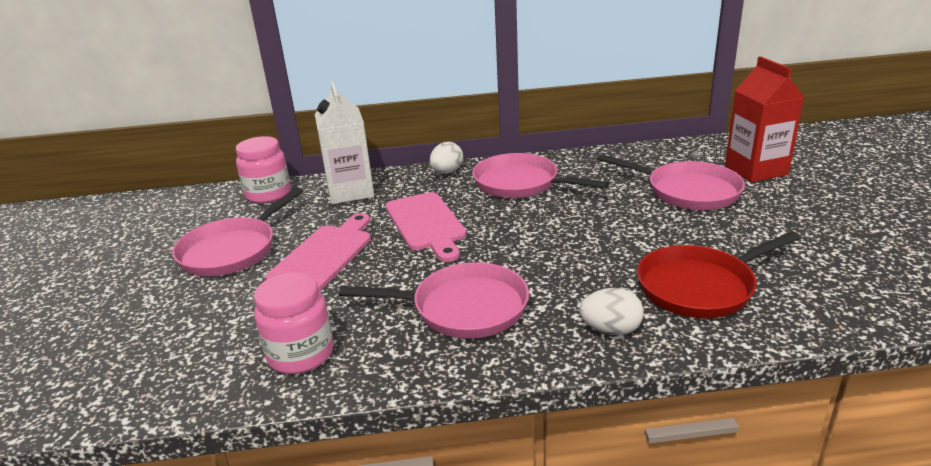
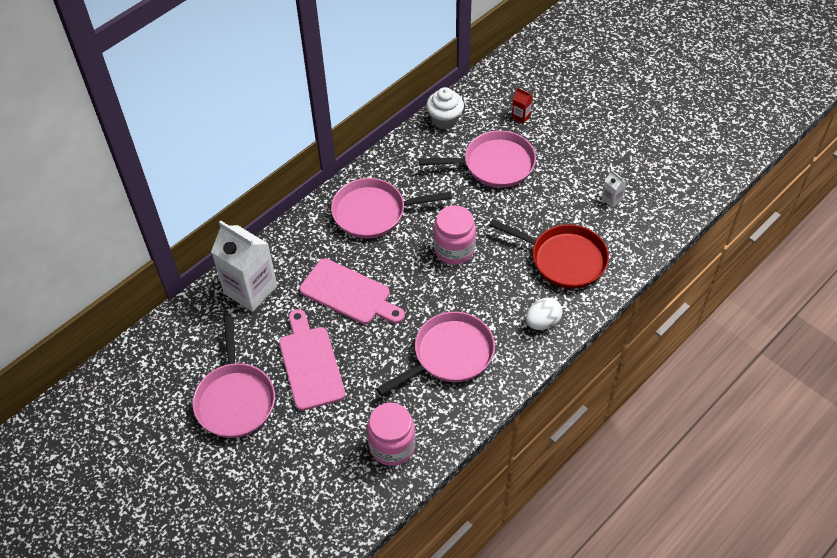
camera: 40 degrees left, 25 degrees up
(268, 194) = (183, 329): pink jar -> pink jar (454, 249)
(447, 172) = (304, 227): white egg -> none
(664, 151) = (445, 120): none -> white cupcake
(700, 287) = (563, 259): red pan -> red pan turned 90 degrees counterclockwise
(756, 170) = (521, 116): red carton -> red carton, size x0.42
(822, 261) = (611, 199): none -> white carton

